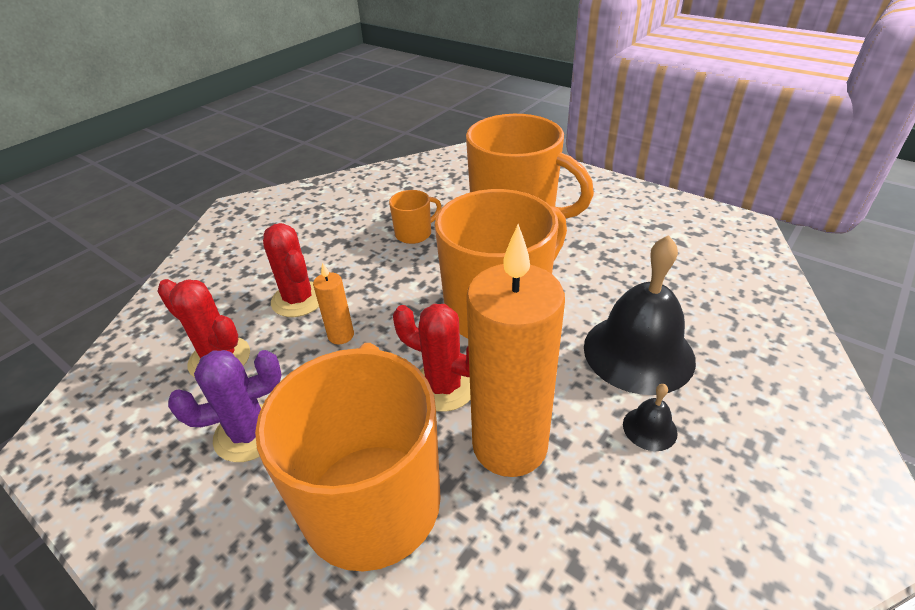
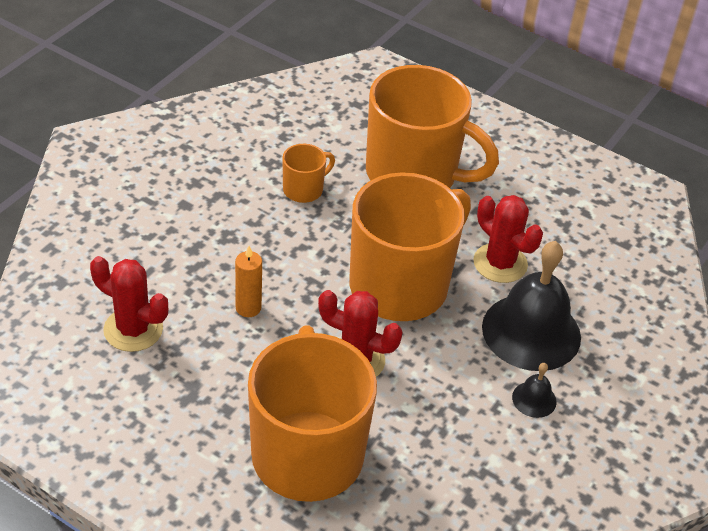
camera: 10 degrees left, 5 degrees up
(249, 433) = (185, 400): purple cactus -> none
(298, 299) = (194, 267): red cactus -> red cactus (500, 263)
(509, 445) = (417, 412): orange candle -> none

